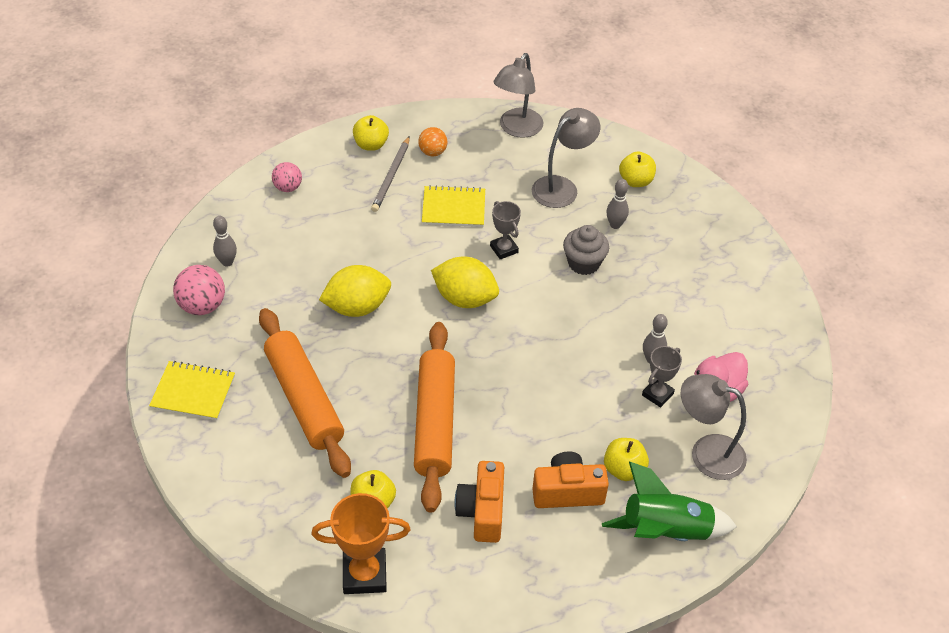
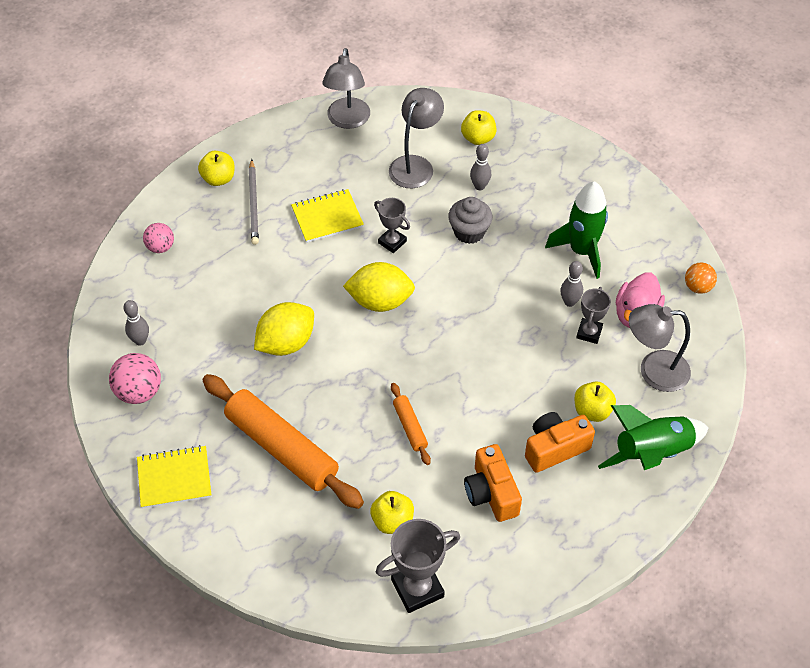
camera: 20 degrees left, 5 degrees up
(364, 574) = (417, 588): orange trophy -> grey trophy
(432, 152) = (280, 168): orange ball -> orange ball (697, 287)
(434, 422) = (410, 427): orange rolling pin -> orange rolling pin, size x0.46
(688, 315) = (581, 251): none -> green rocket

